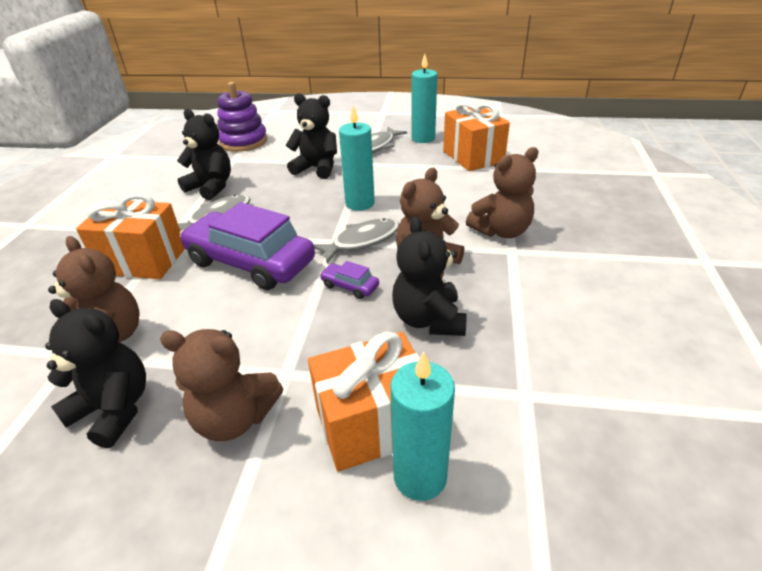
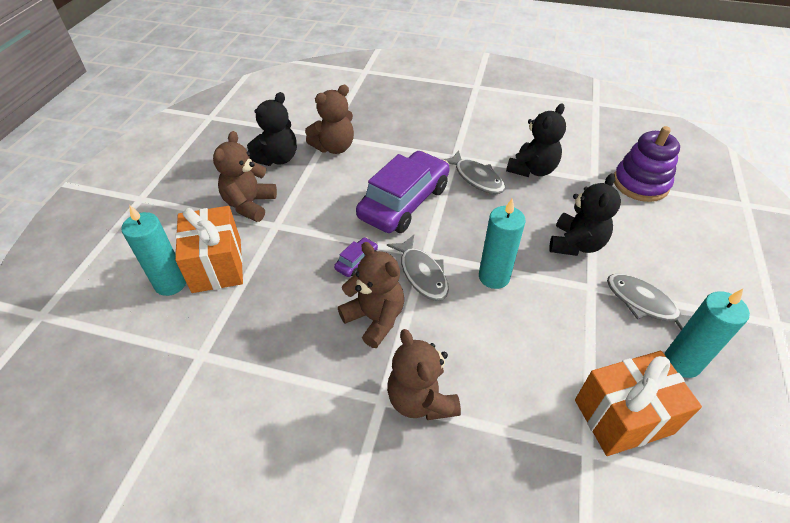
camera: 95 degrees right, 10 degrees up
(143, 261) = (418, 147): orange gift -> none
(428, 319) = (299, 308): black teddy bear -> none

